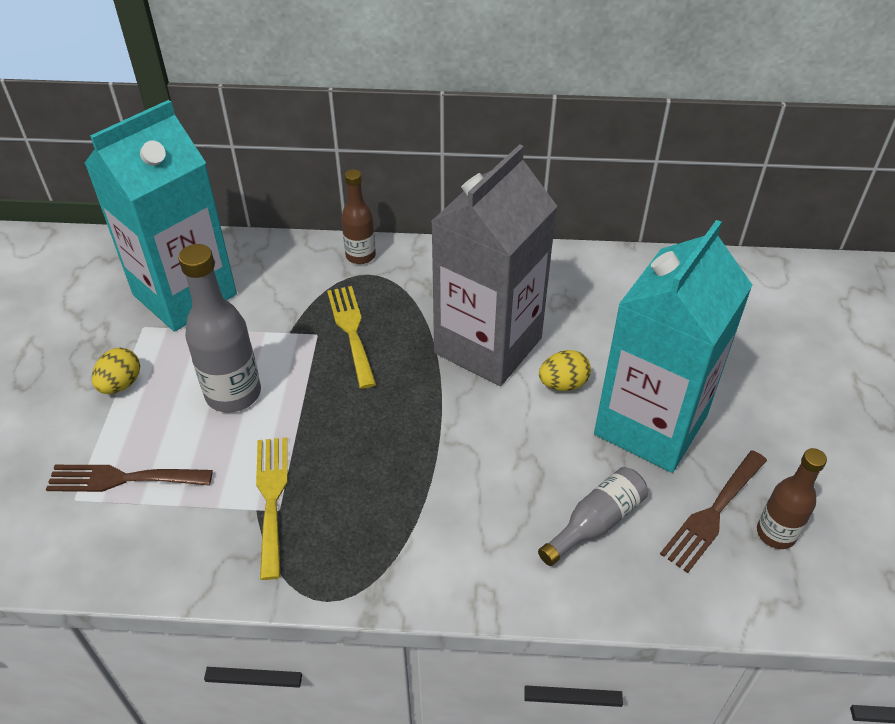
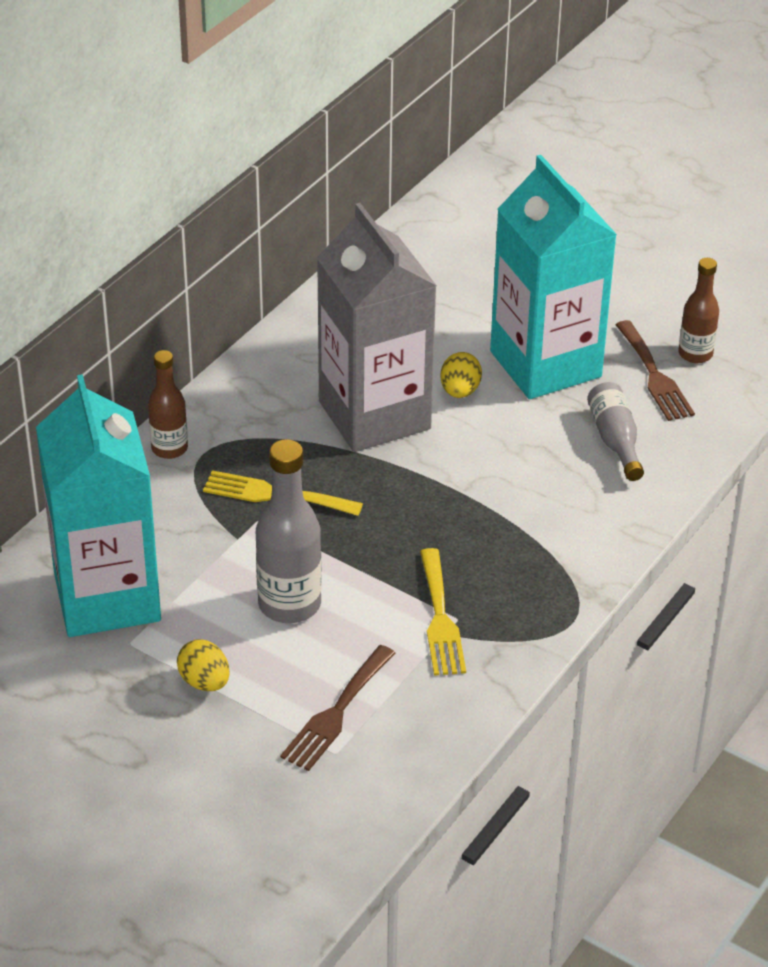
camera: 60 degrees left, 5 degrees down
(271, 498) = (440, 619): yellow fork -> yellow fork turned 120 degrees counterclockwise

